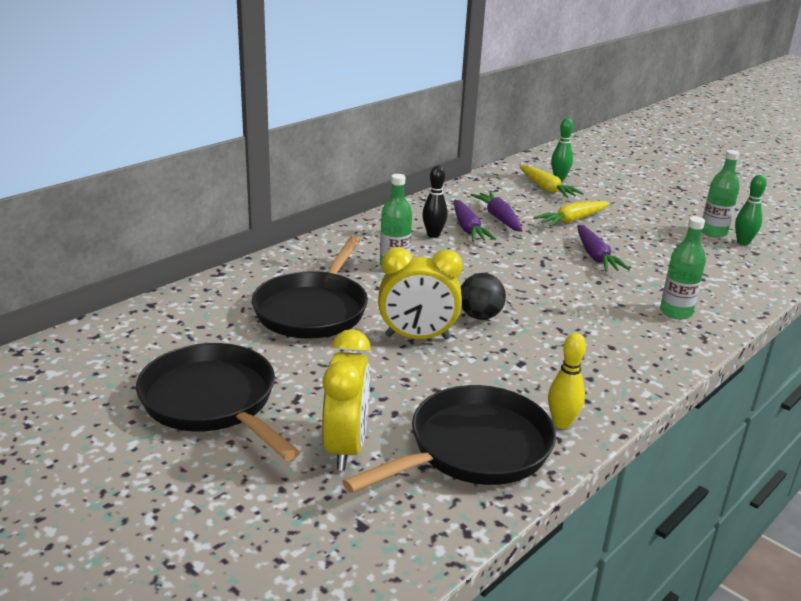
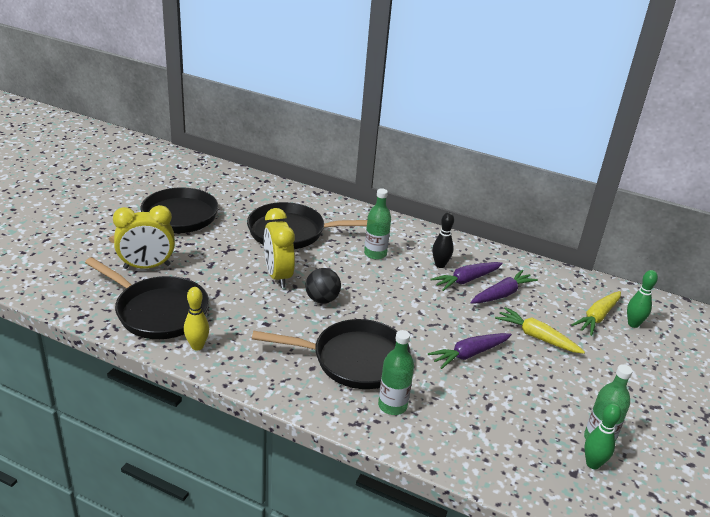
camera: 70 degrees right, 5 degrees up
(599, 318) = (354, 360): none -> black pan

